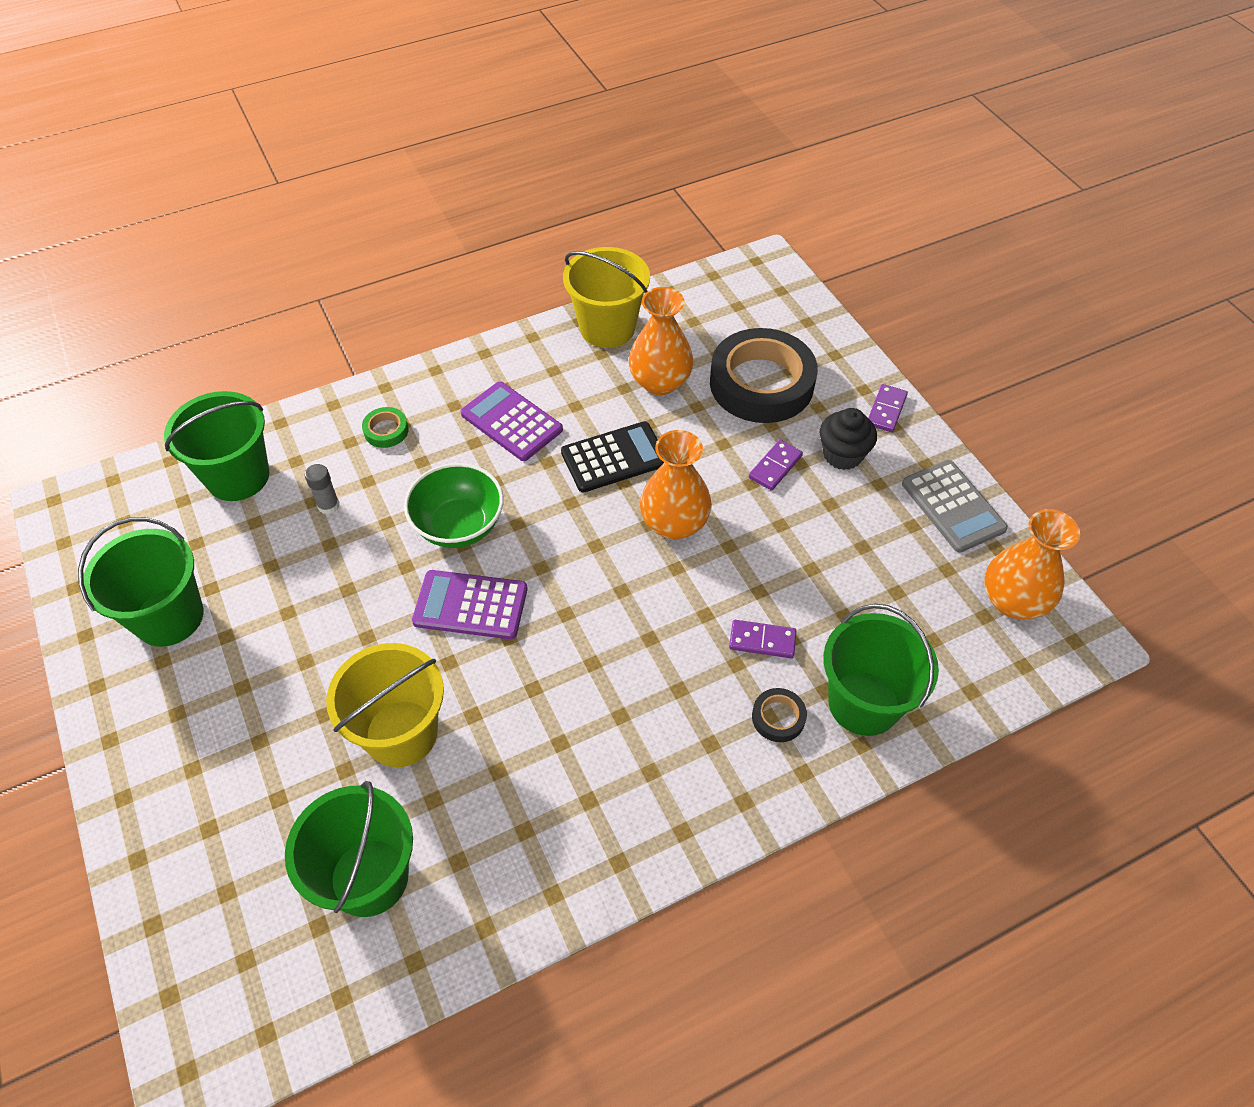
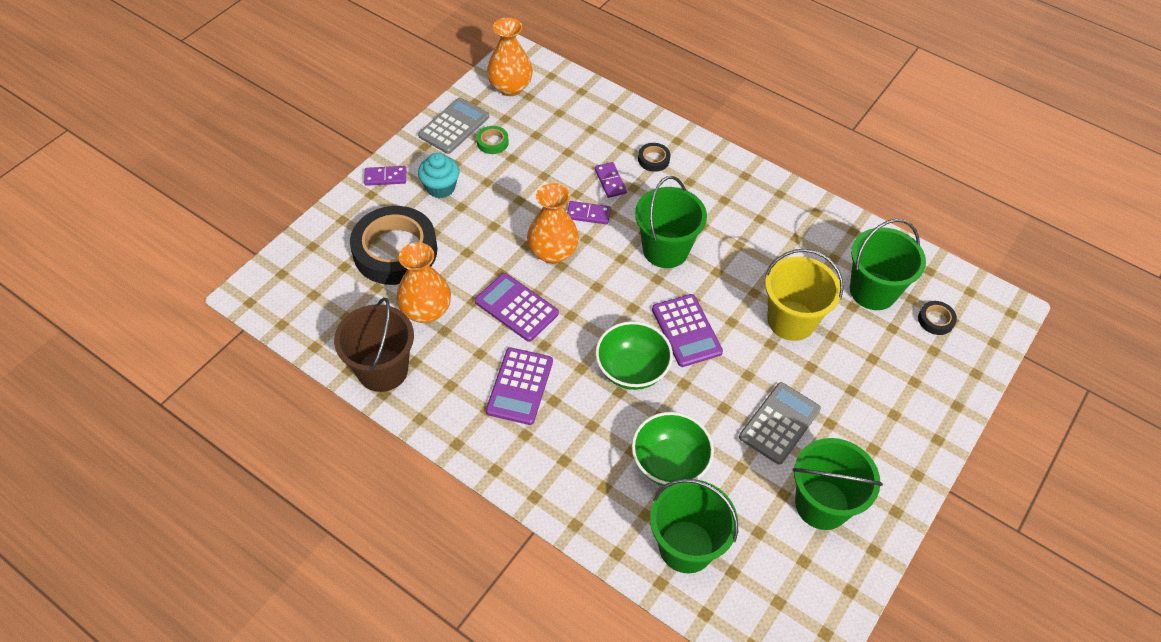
camera: 120 degrees left, 0 degrees up
(263, 934) = (935, 320): none -> black tape
(285, 633) = (779, 423): none -> grey calculator
(328, 505) = (669, 463): grey glue stick -> green bowl
(386, 430) = (578, 467): green tape -> green tape (492, 142)
(607, 328) = (383, 370): yellow bucket -> brown bucket
(614, 458) = (516, 307): black calculator -> purple calculator
(775, 467) = (472, 218): purple domino -> purple domino (588, 214)
(842, 455) = (440, 187): black cupcake -> turquoise cupcake
(863, 703) = (619, 129): green bucket -> green bucket (665, 250)

